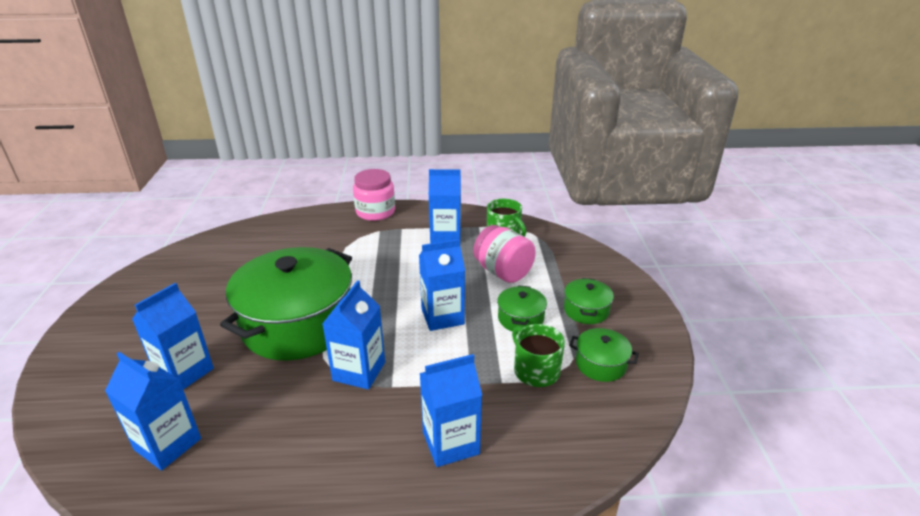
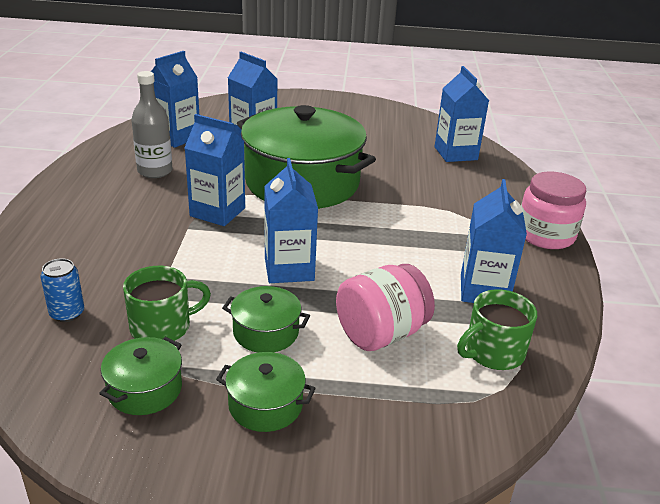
camera: 95 degrees right, 0 degrees up
(267, 442) = (155, 171): none -> grey bottle
(451, 443) = (95, 255): blue carton -> blue carton (455, 153)
(542, 433) = (67, 313): none -> blue can

